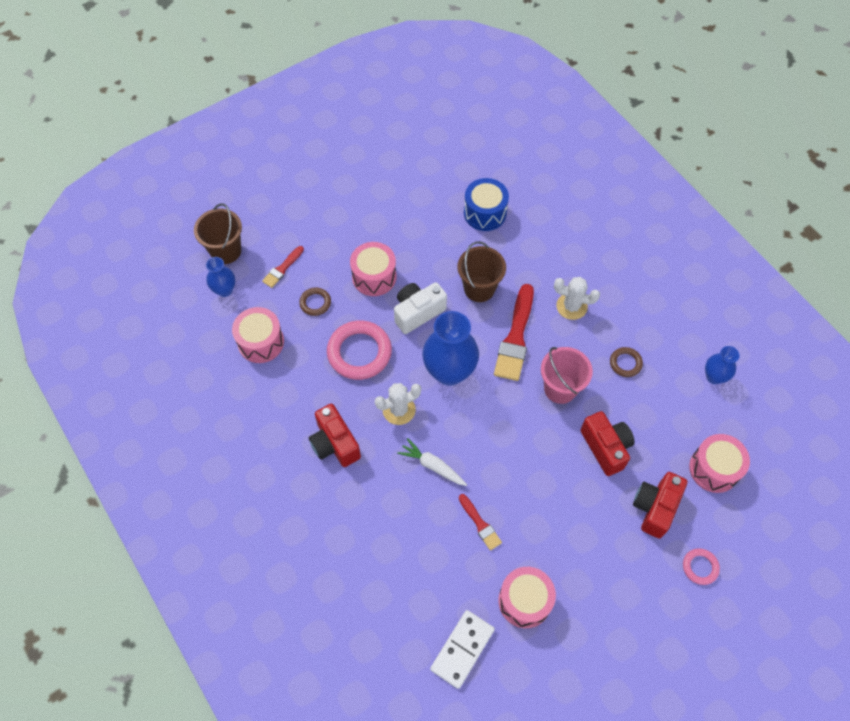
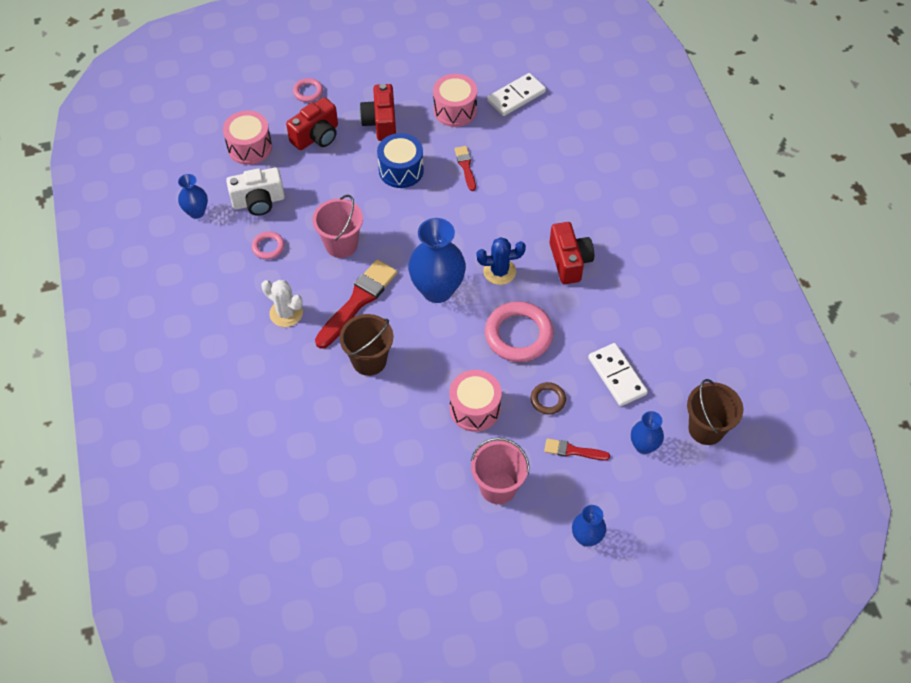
camera: 160 degrees left, 5 degrees down
(226, 251) = (633, 494): brown bucket -> brown bucket (706, 429)
(255, 210) = (586, 537): none -> blue vase
(261, 342) = (617, 376): pink drum -> white domino
(282, 268) = (573, 451): red brush -> red brush turned 135 degrees counterclockwise
(334, 224) = (498, 487): none -> pink bucket
(399, 410) = (499, 271): white cactus -> blue cactus
(418, 312) = (444, 356): white camera -> white camera (258, 202)
(432, 466) = (487, 218): white carrot -> none
(485, 213) = (320, 444): blue drum -> blue drum (401, 170)
(606, 447) = (329, 188): red camera -> red camera (381, 123)
(625, 363) = (268, 247): brown ring -> pink ring

